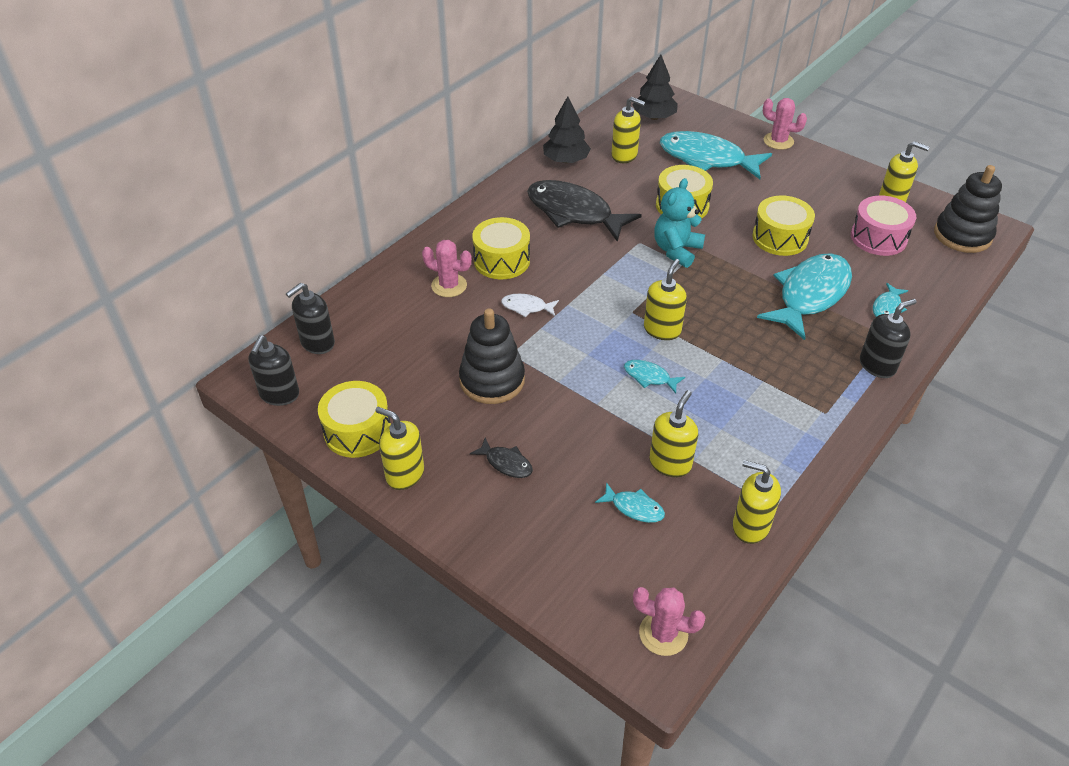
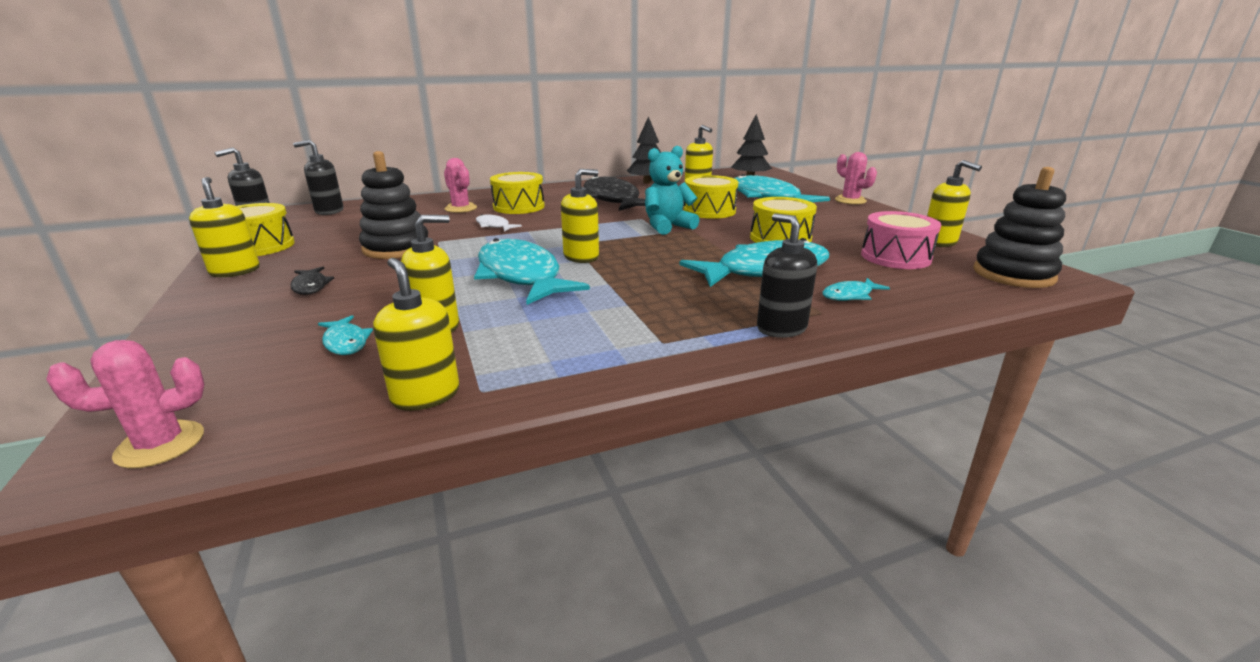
camera: 30 degrees right, 20 degrees down
(649, 377) = (521, 276): turquoise fish -> turquoise fish, size x2.29
(663, 634) = (160, 444): pink cactus -> pink cactus turned 75 degrees counterclockwise
(877, 365) = (781, 328): black soap dispenser -> black soap dispenser turned 120 degrees counterclockwise

